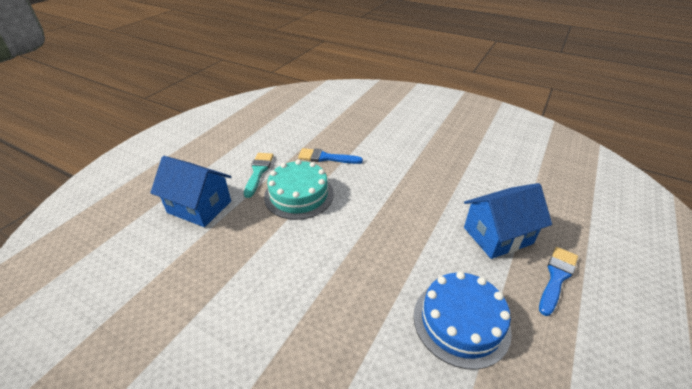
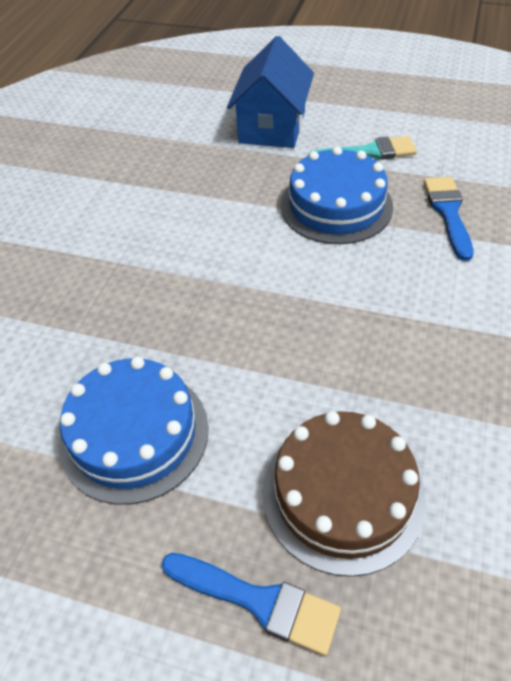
camera: 80 degrees right, 10 degrees up
(299, 195) = (336, 206): turquoise cake -> blue cake
(497, 235) = (343, 494): blue house -> brown cake

